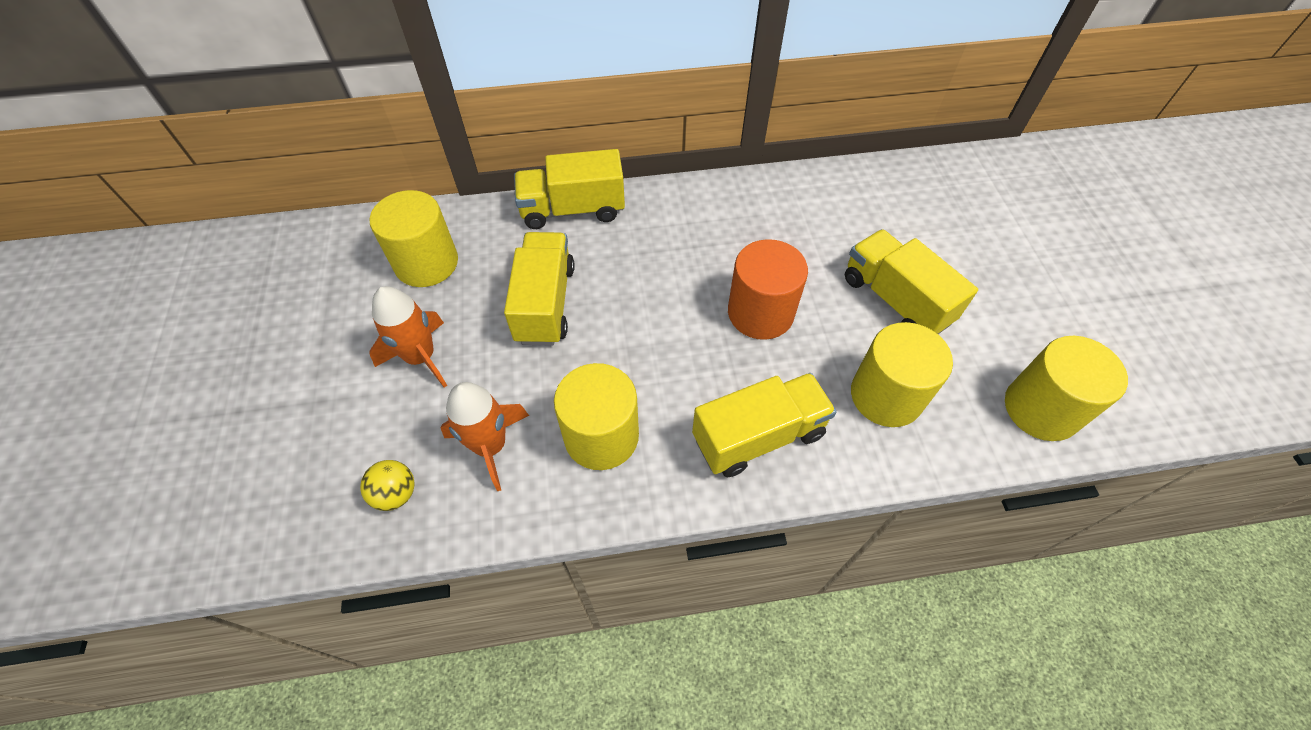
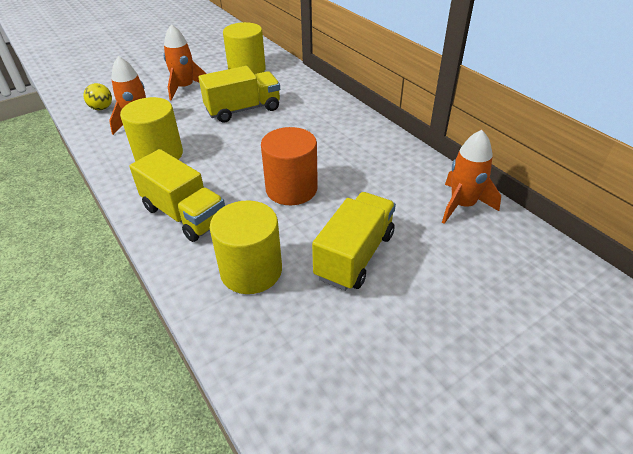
camera: 65 degrees right, 15 degrees down
(573, 210) = (322, 96): yellow truck -> none
(855, 189) = (462, 205): none -> orange rocket
(1041, 409) = (291, 382): yellow cylinder -> none

